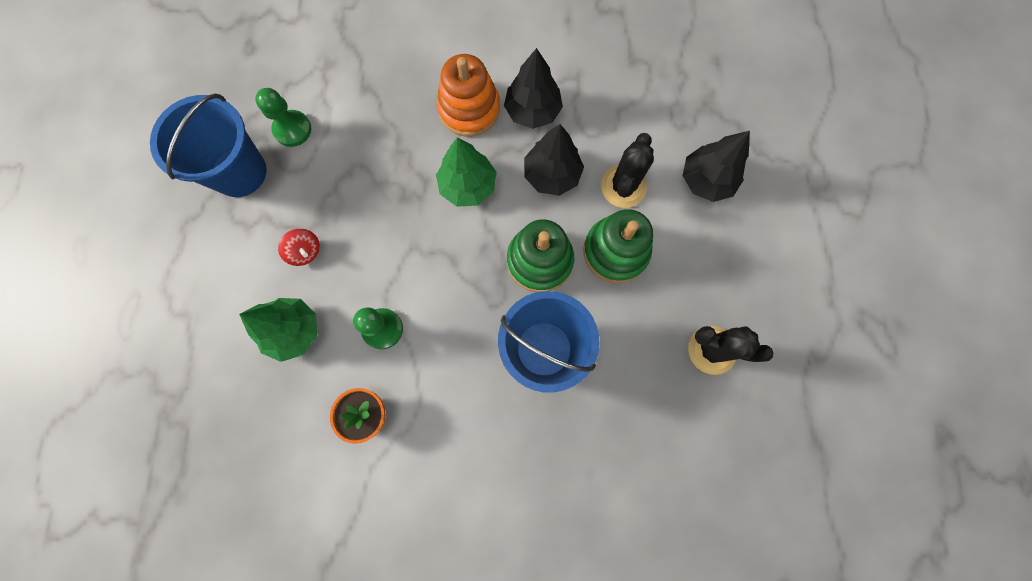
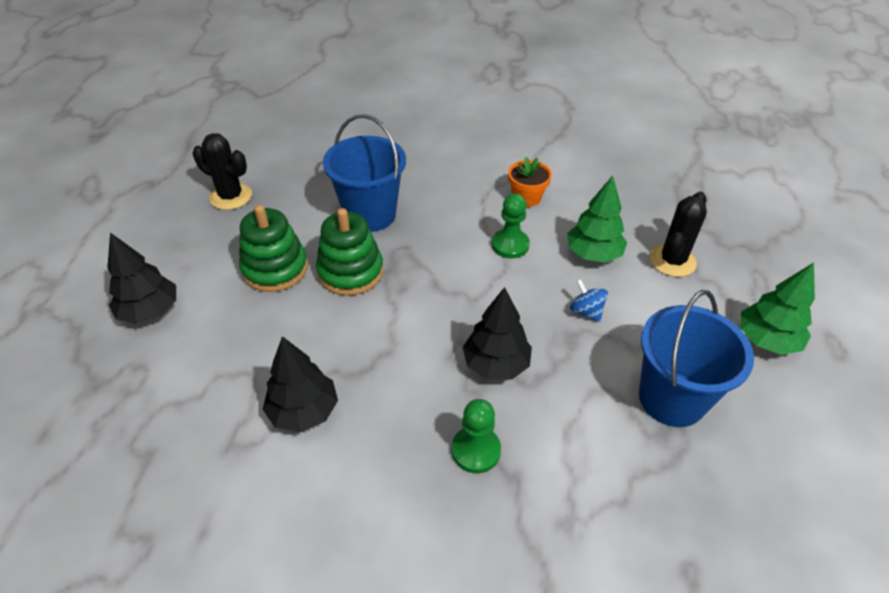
camera: 170 degrees left, 30 degrees down
(292, 129) = (611, 438): green pawn -> green pawn (476, 450)
(305, 251) = (586, 311): red spinning top -> blue spinning top
(468, 186) = (404, 344): green tree -> green tree (766, 340)
(469, 109) = (381, 427): orange stacking toy -> none
(551, 175) = (309, 341): black tree -> black tree (496, 364)
(623, 187) = (238, 319): black cactus -> black cactus (672, 261)

